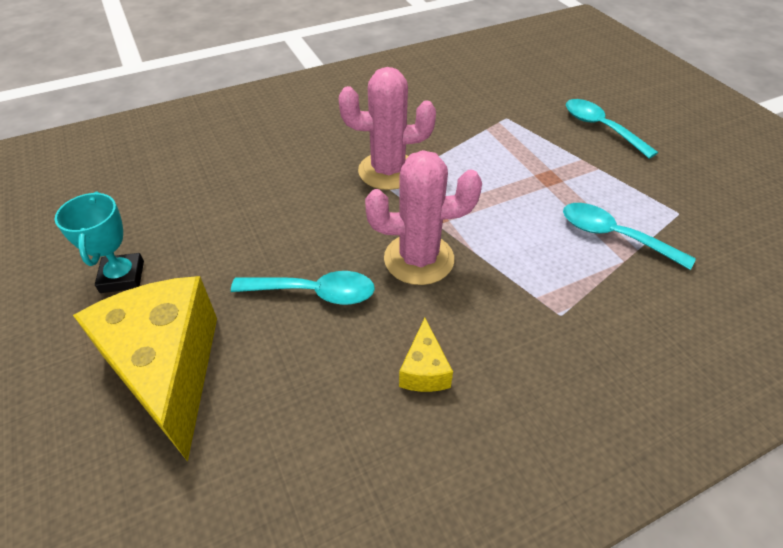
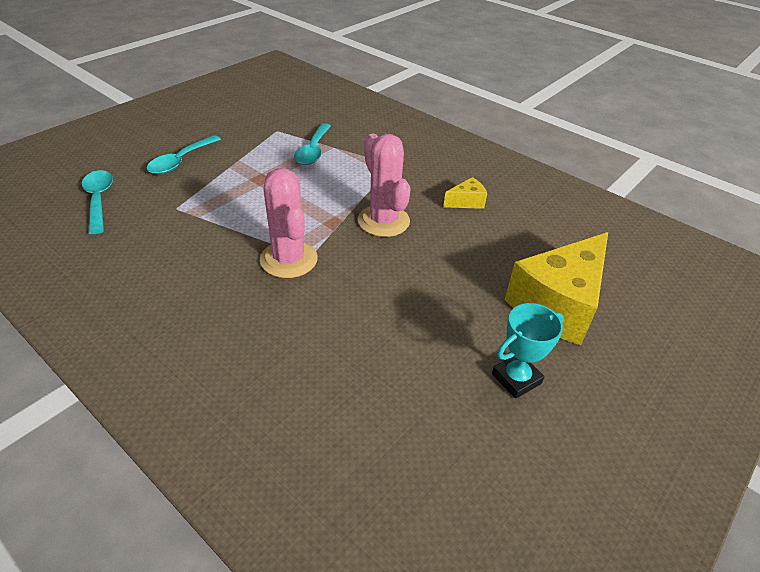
camera: 115 degrees left, 5 degrees down
(314, 292) = (447, 260): turquoise spoon -> turquoise spoon (99, 200)

